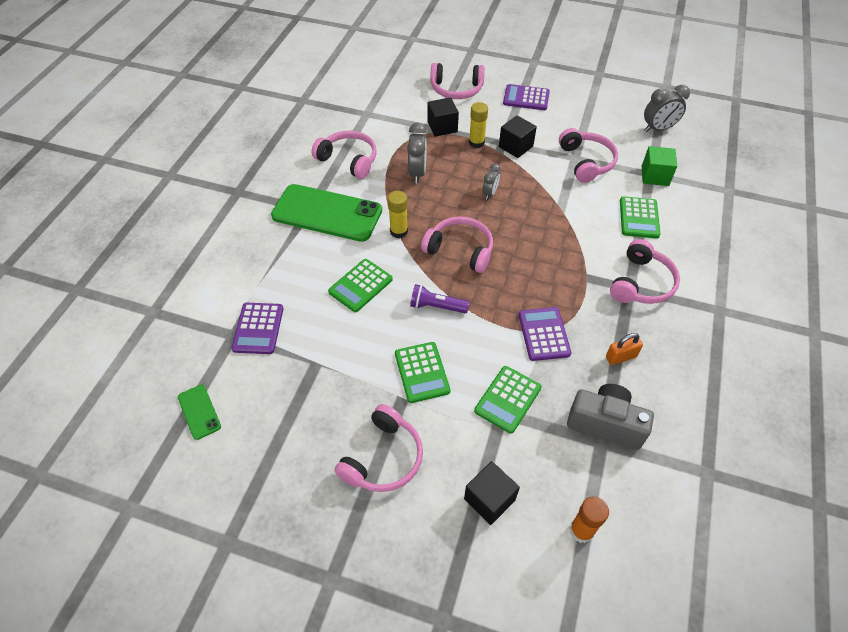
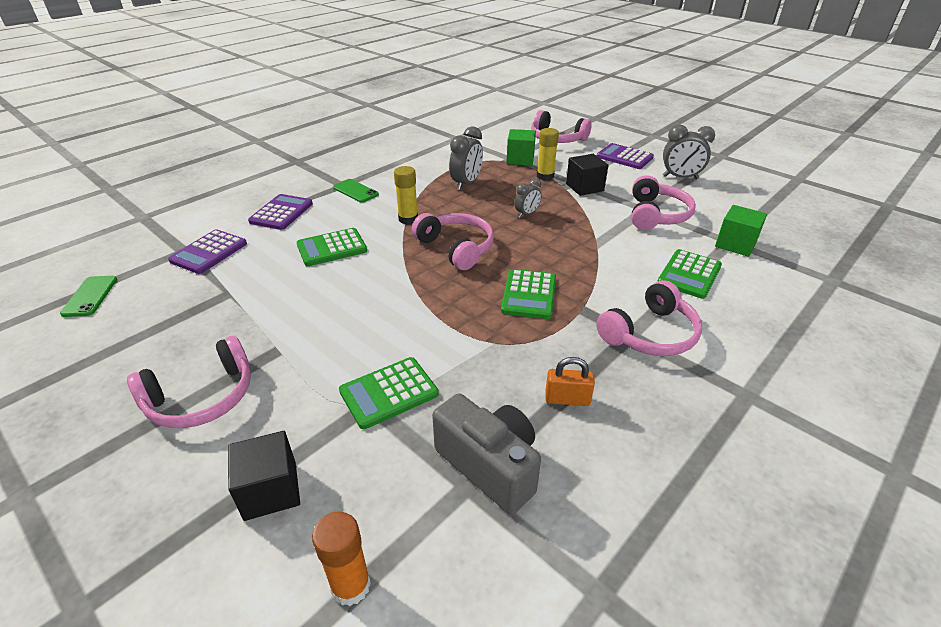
camera: 25 degrees right, 15 degrees down
(327, 213) = (355, 191): green phone -> green phone, size x0.44
(349, 160) = (411, 162): pink headphones -> none
(422, 372) = (320, 335): green calculator -> green calculator (529, 294)
(436, 306) = (389, 285): purple flashlight -> none
(442, 127) = (520, 159): black cube -> green cube
(543, 334) = (486, 345): purple calculator -> purple calculator (281, 213)
(658, 129) = (766, 208): grey clock -> grey clock (680, 177)

